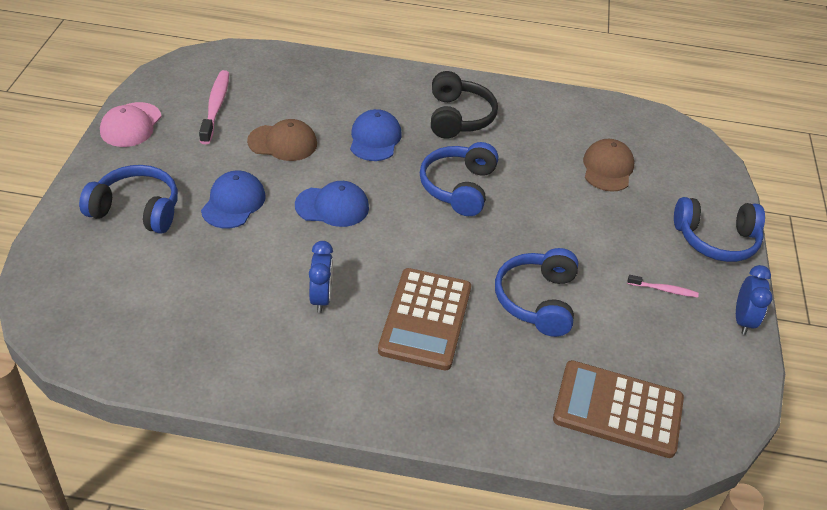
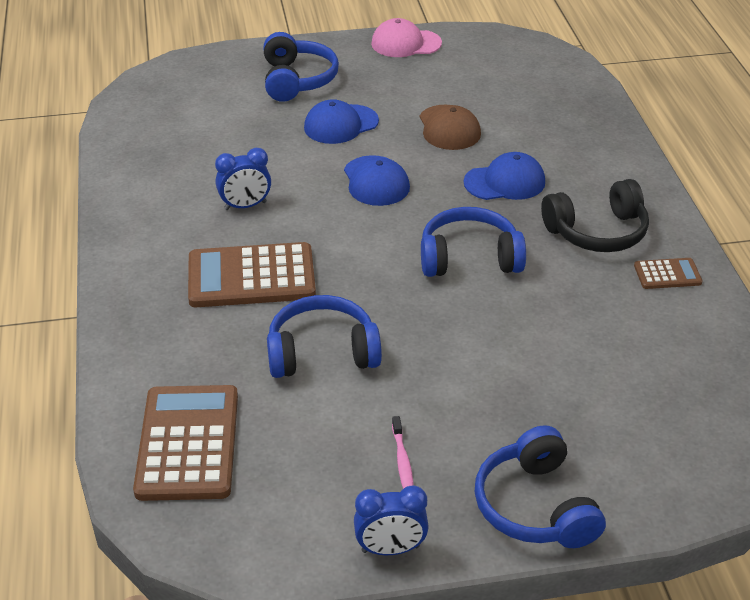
camera: 75 degrees right, 5 degrees down
(216, 106) = (471, 77): pink toothbrush -> none
(233, 202) = (341, 124): blue cap -> blue cap turned 150 degrees clockwise
(517, 105) = (667, 274): none -> brown calculator
(607, 168) = (605, 376): brown cap -> none

